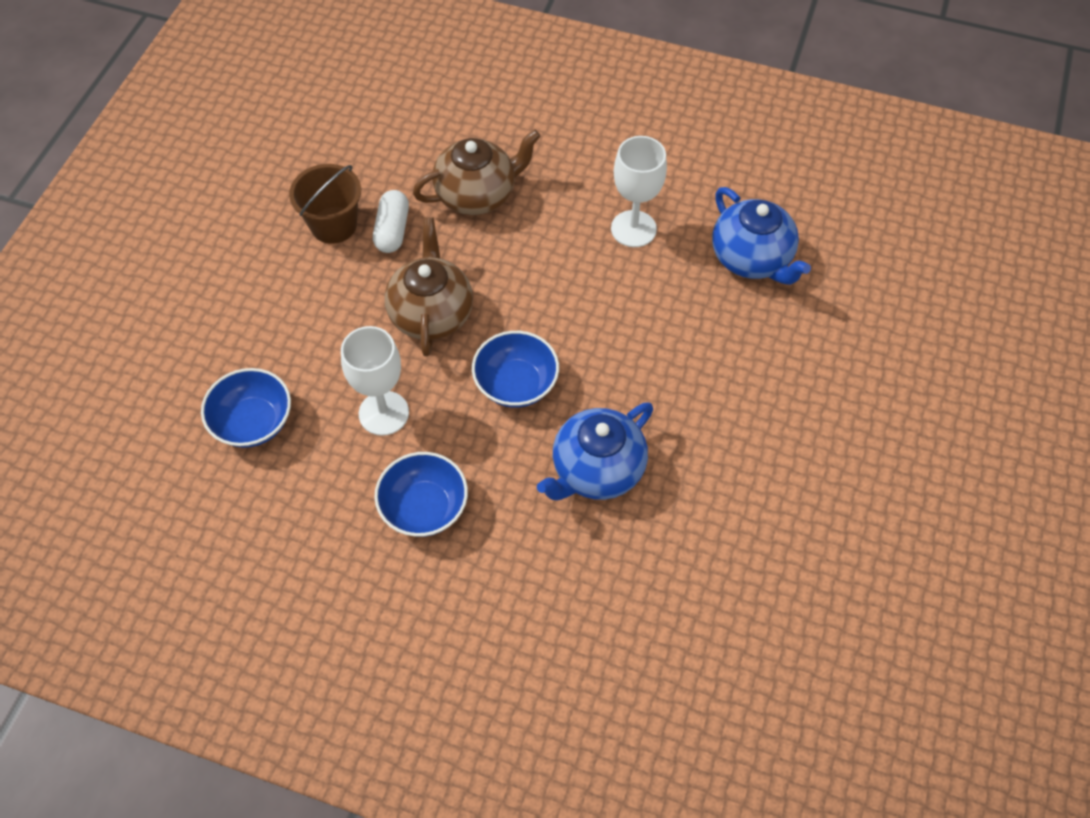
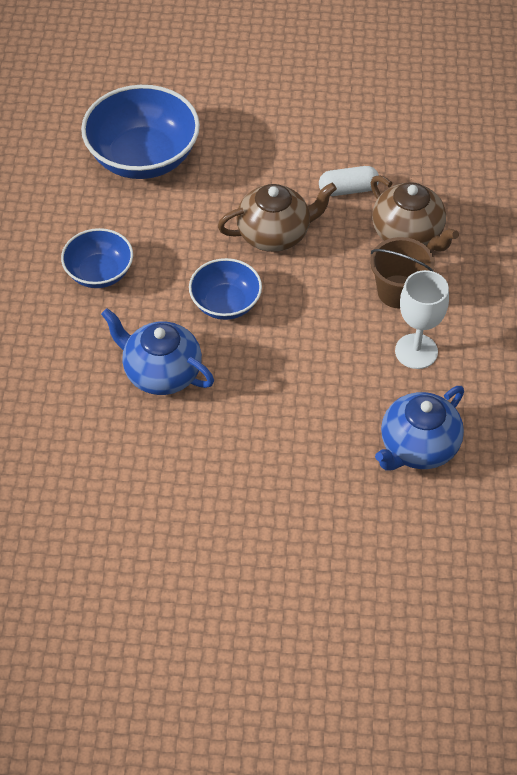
camera: 75 degrees right, 5 degrees down
(253, 422) = (143, 157): blue bowl -> blue bowl, size x1.73
(333, 225) = (339, 152): brown bucket -> brown bucket (398, 291)
(383, 413) = (173, 229): white goblet -> none

